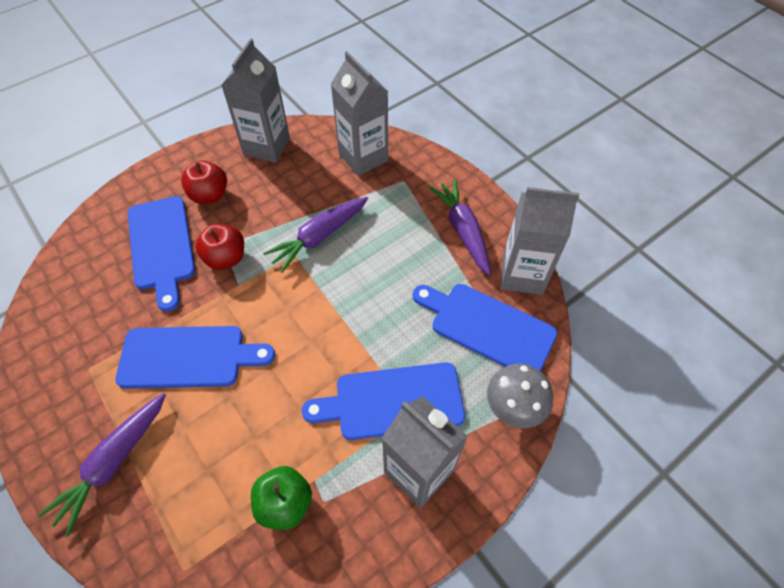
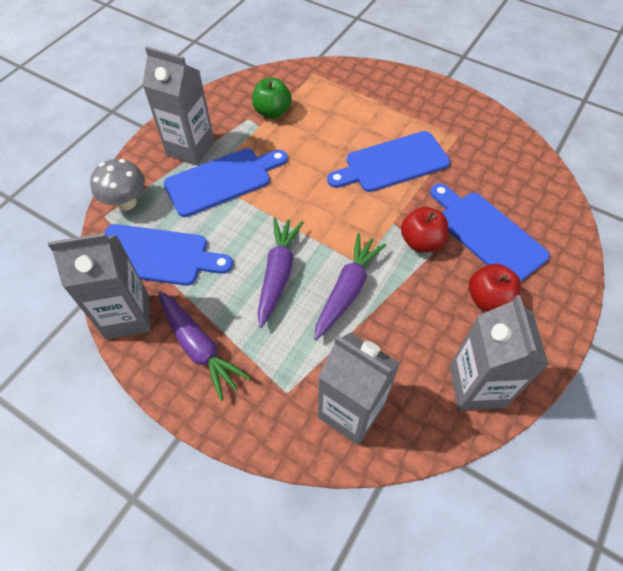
camera: 160 degrees right, 0 degrees up
(113, 463) = (392, 100): purple carrot -> purple carrot (278, 273)

